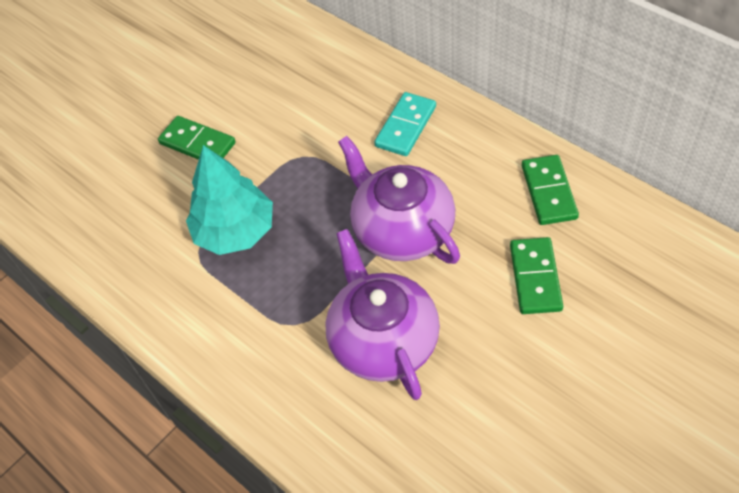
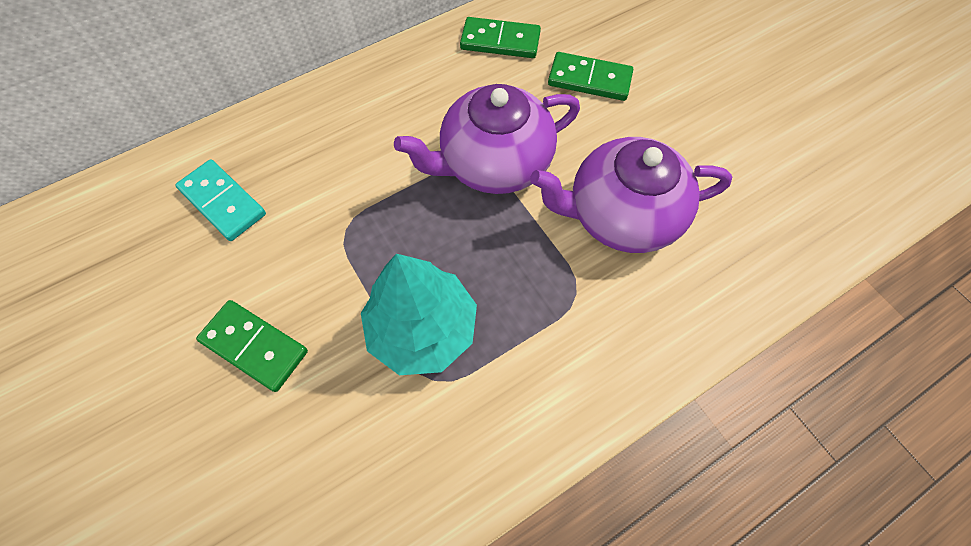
camera: 80 degrees left, 10 degrees up
(197, 143) = (255, 346): green domino -> green domino turned 75 degrees clockwise
(406, 126) = (360, 122): turquoise domino -> turquoise domino (223, 202)

